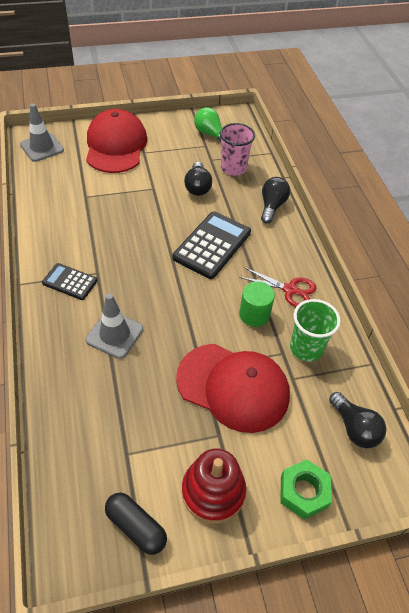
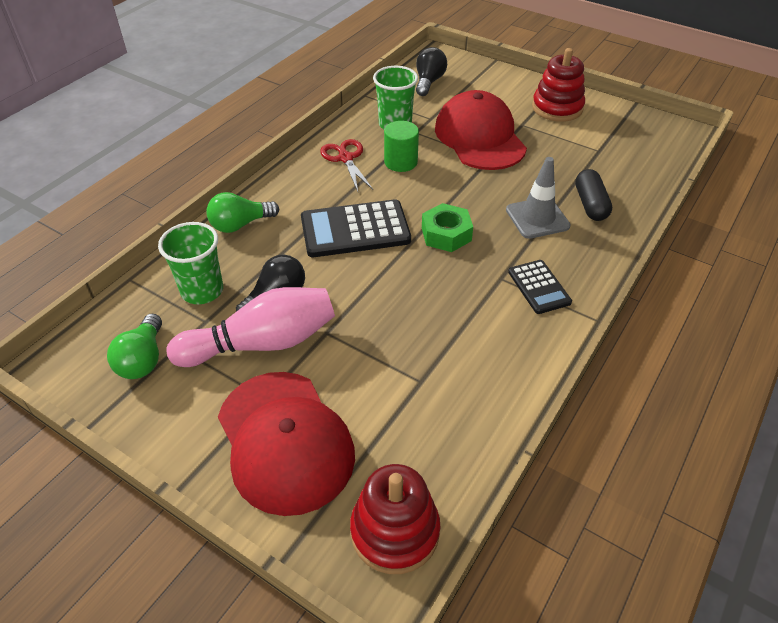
camera: 130 degrees left, 5 degrees down
(42, 147) = (395, 531): grey traffic cone -> red stacking toy
(116, 146) = (285, 441): red cap -> red cap turned 75 degrees counterclockwise
(136, 527) = (624, 121): black capsule -> black capsule (590, 204)
(174, 167) = (262, 343): none -> pink bowling pin
(233, 168) = (202, 291): pink cup -> green cup
(272, 206) = (240, 224): black light bulb -> green light bulb
(303, 492) = (501, 81): green nut -> green nut (446, 234)

